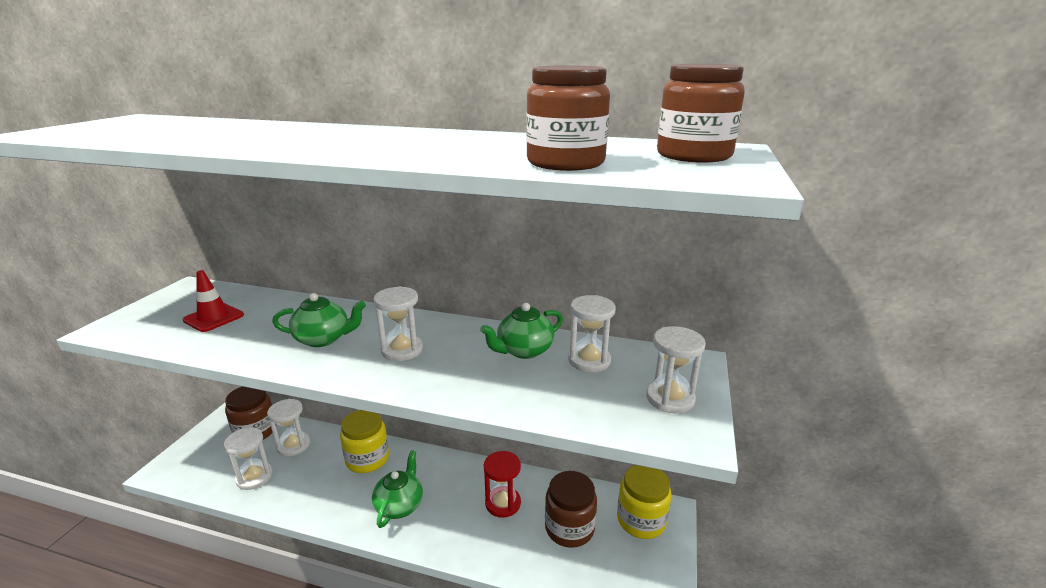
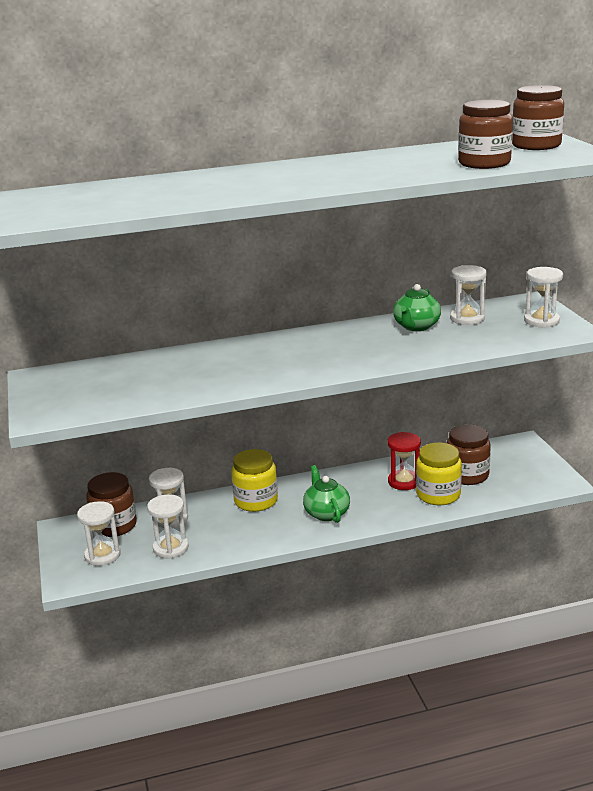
camera: 30 degrees left, 0 degrees up
(213, 318) = (124, 383): red traffic cone -> none
(323, 339) = (255, 364): green teapot -> none
(402, 350) = (330, 352): white hourglass -> white hourglass (102, 555)
(641, 520) = (509, 453): yellow jar -> yellow jar (438, 495)

